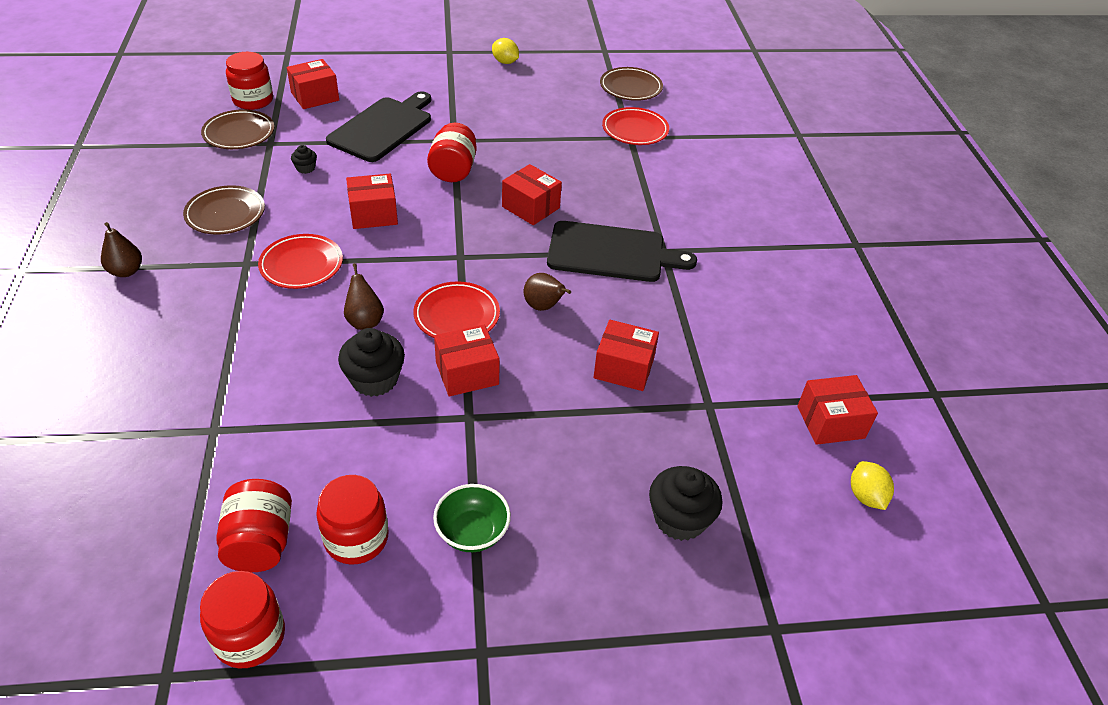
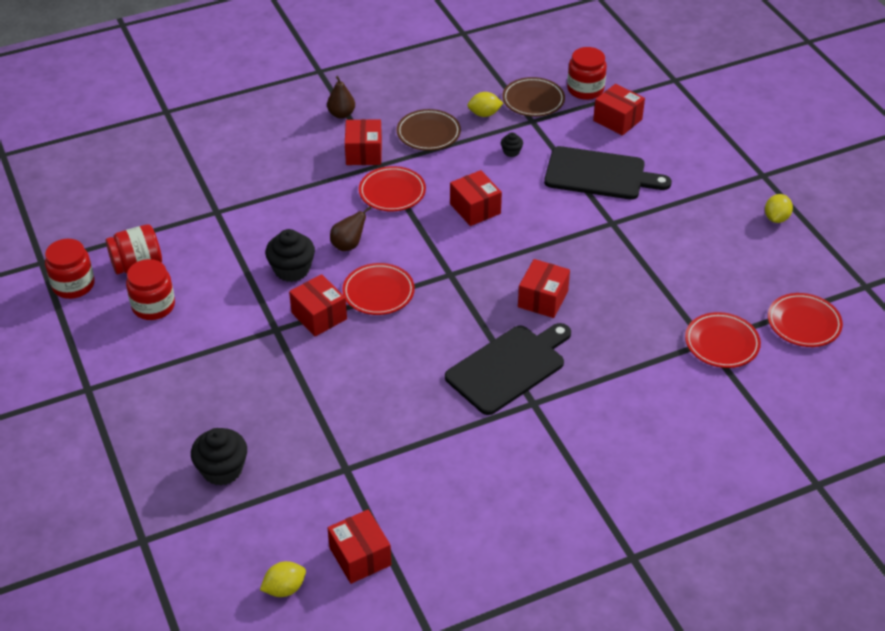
camera: 75 degrees right, 0 degrees up
(230, 169) = (484, 114): none -> yellow lemon
(453, 170) = (565, 236): red jar -> none
(472, 532) = (175, 359): green bowl -> none
(543, 307) = (414, 340): brown pear -> none
(611, 253) = (509, 367): black cutting board -> black cutting board turned 120 degrees counterclockwise
(624, 368) = (365, 406): red box -> red box (364, 153)
(630, 88) = (803, 323): brown plate -> red plate

